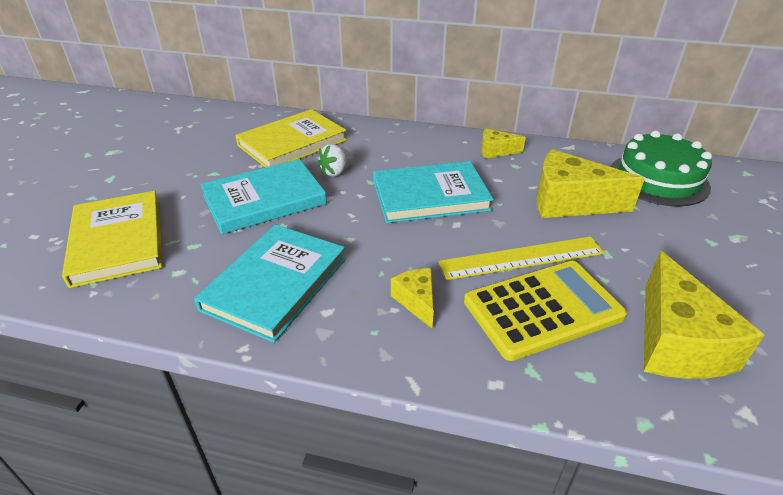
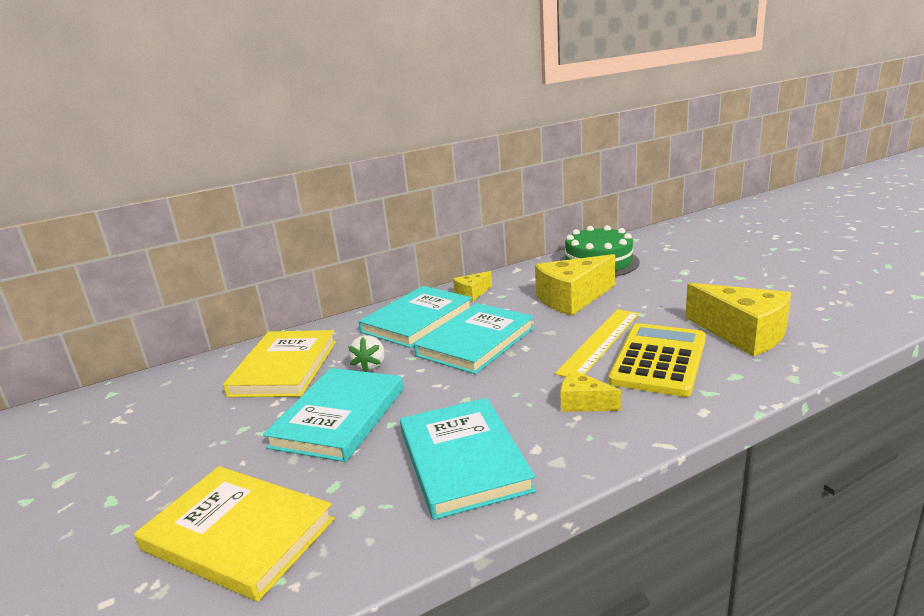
camera: 40 degrees left, 15 degrees down
(421, 152) = (417, 320): none -> turquoise book

